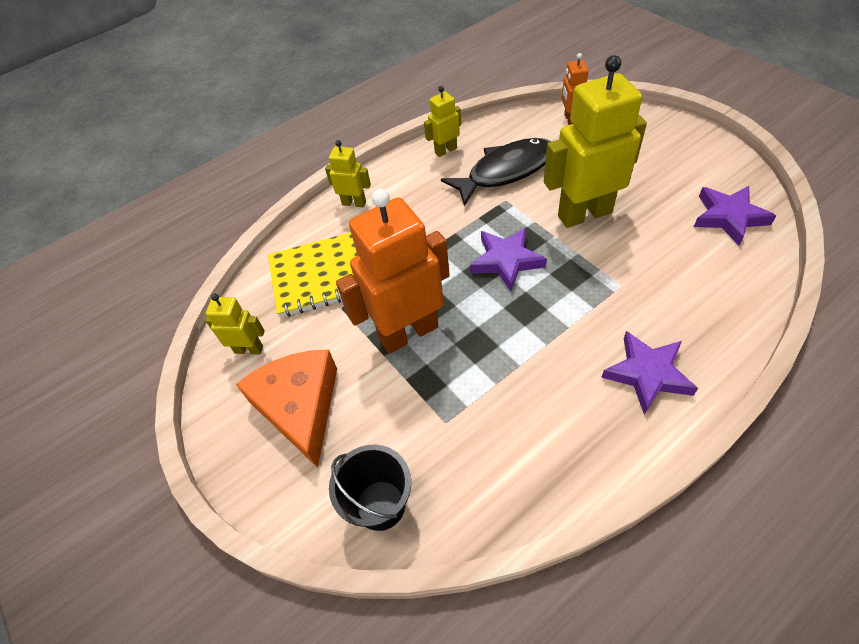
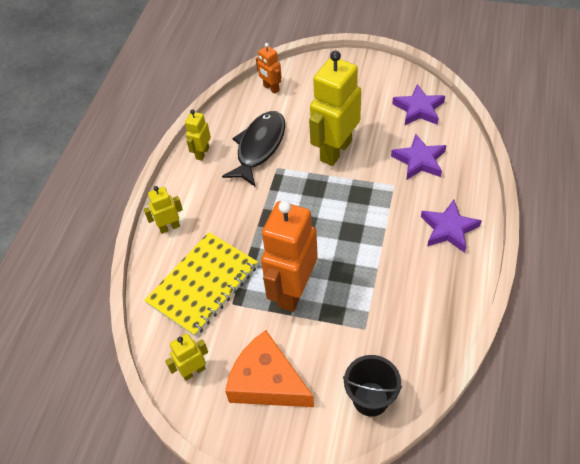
camera: 40 degrees left, 0 degrees up
(506, 261) = (313, 208): purple star -> purple star (419, 160)

